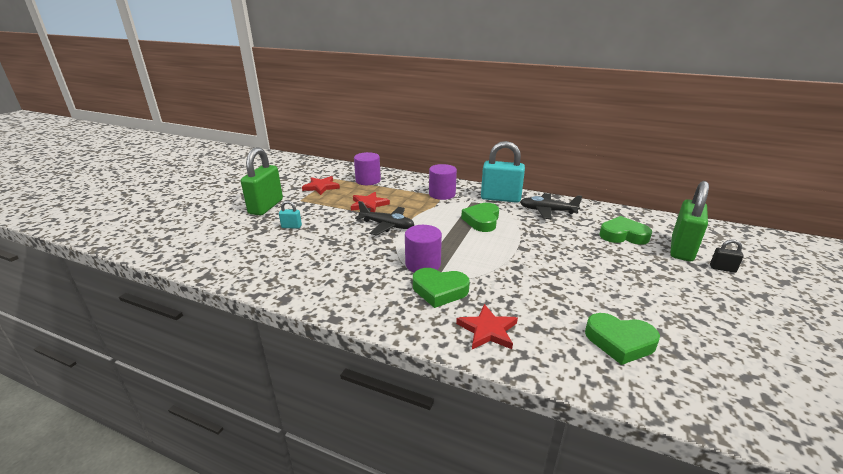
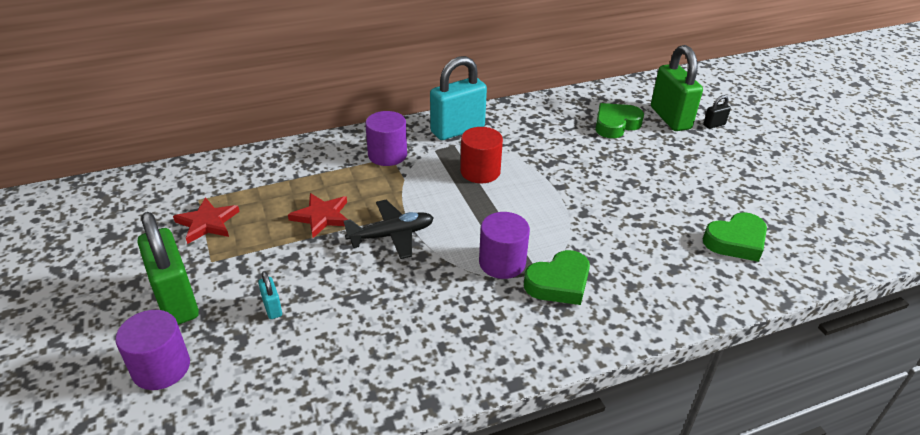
camera: 45 degrees left, 10 degrees up
(291, 226) = (272, 308): turquoise padlock -> turquoise padlock turned 75 degrees counterclockwise
(368, 180) = (260, 178): purple cylinder -> purple cylinder (161, 368)
(482, 220) = (480, 171): green heart -> red cylinder
(487, 330) = (648, 296): red star -> none
(547, 211) = (522, 125): black plane -> none

